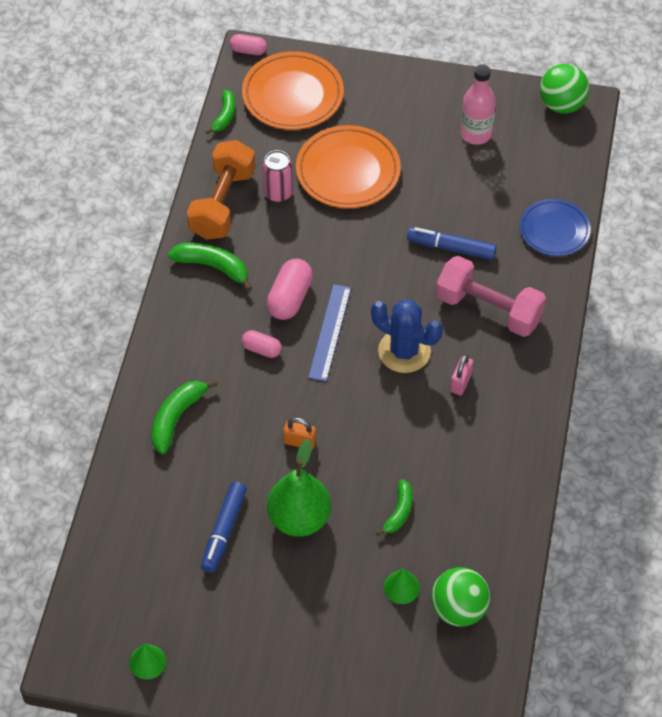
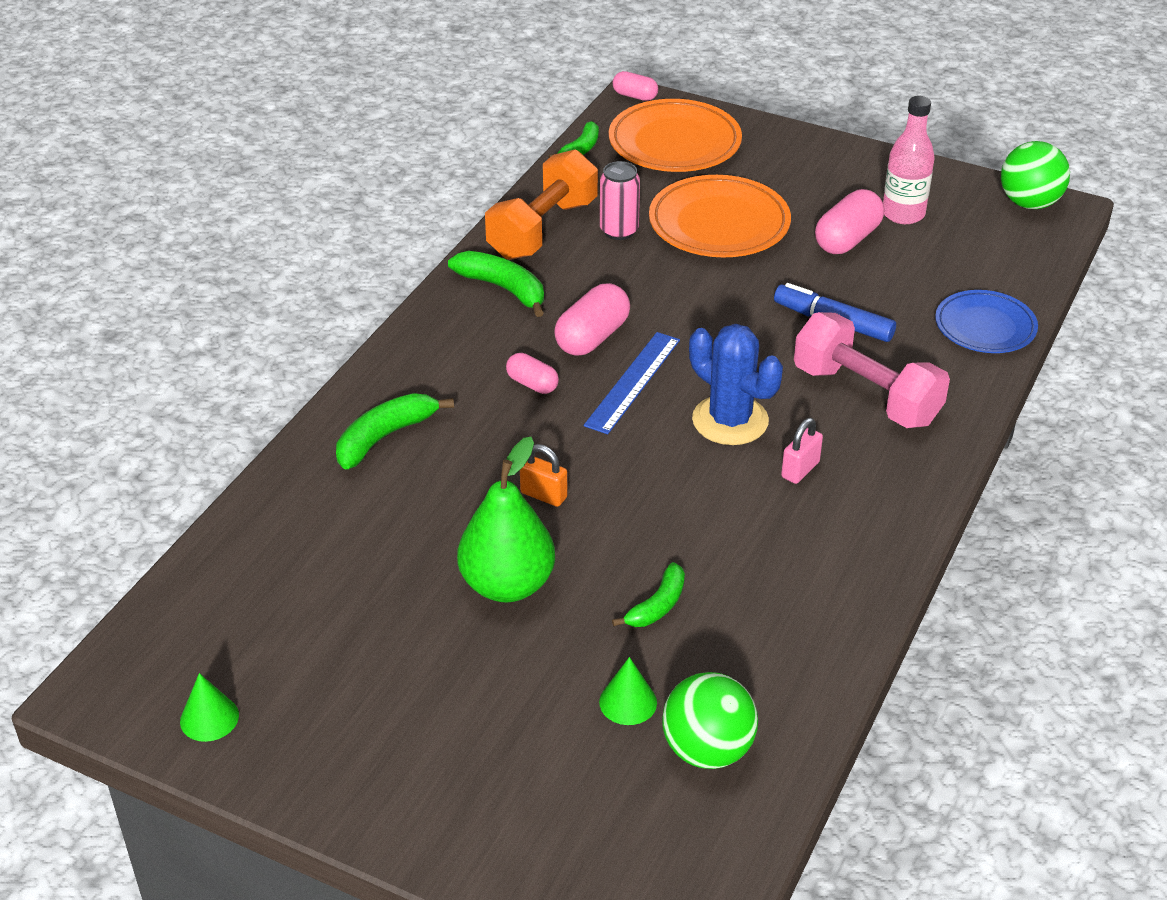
camera: 15 degrees right, 15 degrees down
(224, 531) = (392, 578): blue marker -> none
(442, 167) = (847, 239): none -> pink capsule

